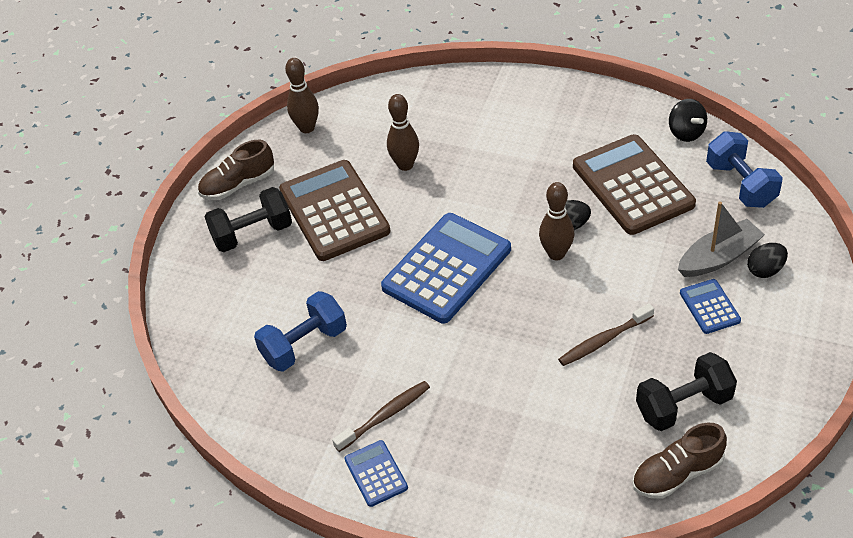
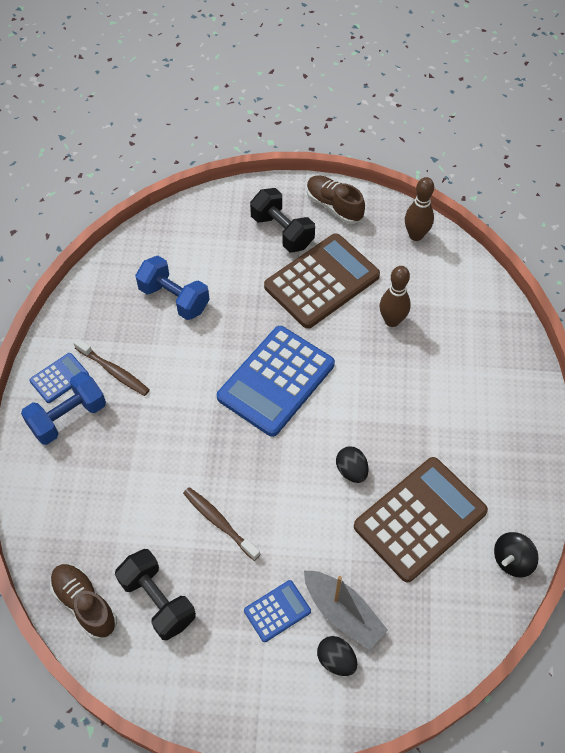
camera: 70 degrees right, 10 degrees up
(447, 268) = (276, 381): blue calculator -> blue calculator turned 105 degrees clockwise
(556, 254) = (313, 465): brown bowling pin -> none
(740, 184) = (450, 624): blue dumbbell -> blue dumbbell (68, 417)

